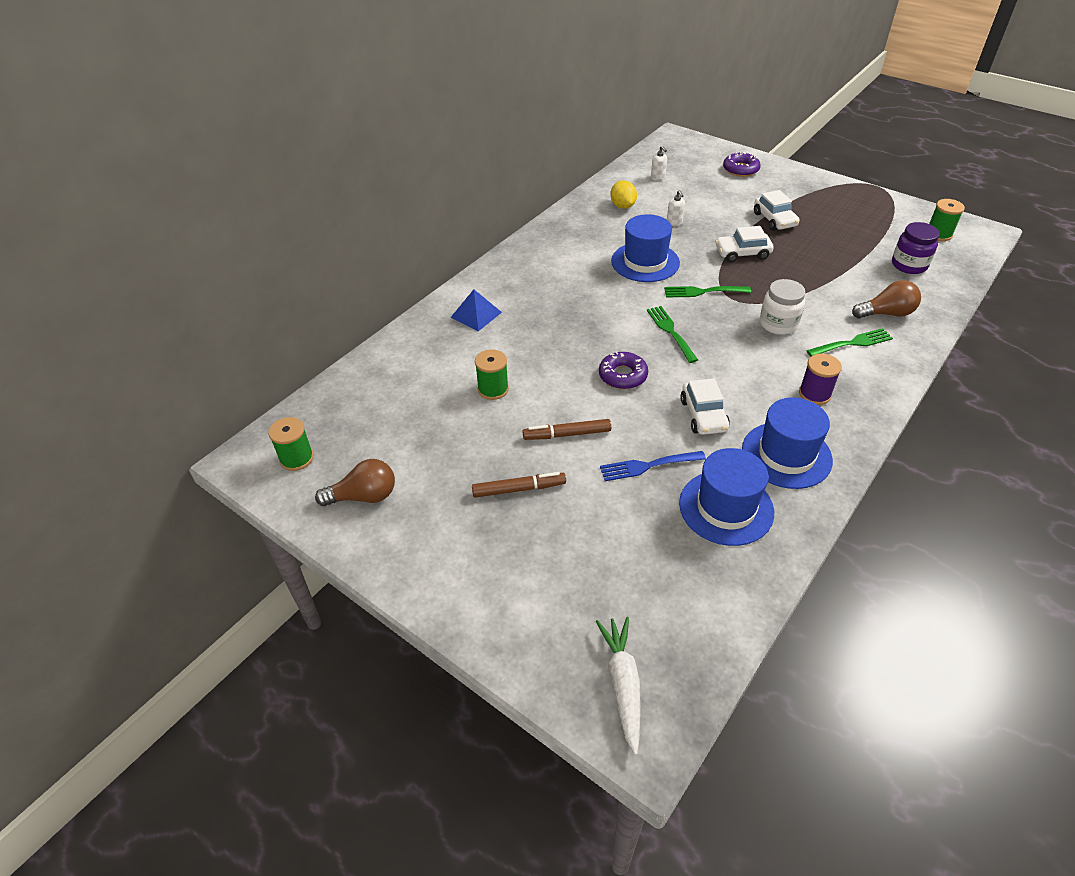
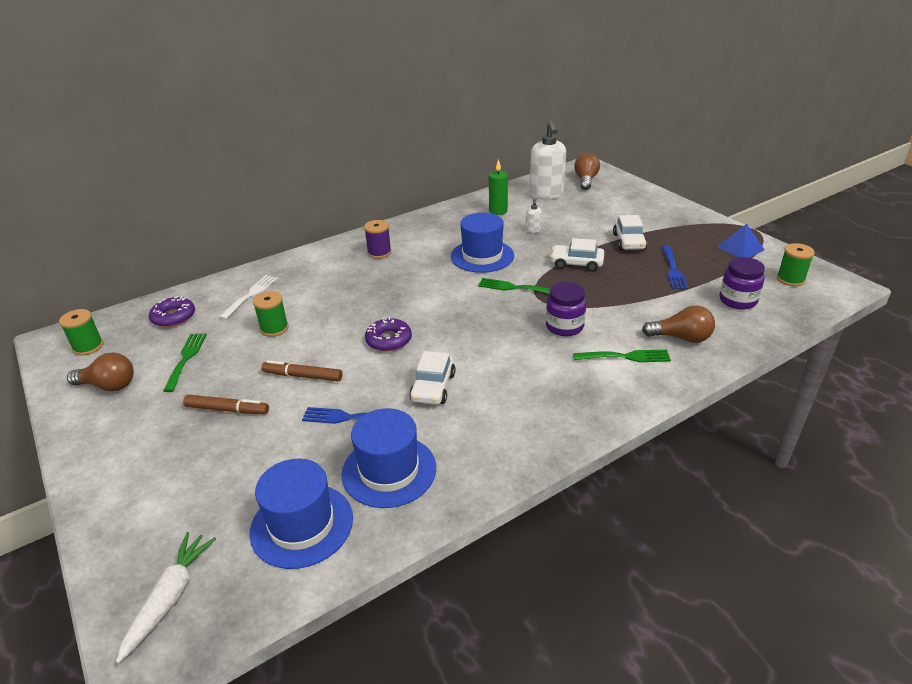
camera: 20 degrees right, 10 degrees down
(434, 356) = (251, 295): none -> white fork
(476, 314) = (309, 271): blue pyramid -> blue pyramid (740, 248)
(622, 206) = (498, 211): yellow lemon -> green candle
(658, 178) = (546, 195): white soap dispenser -> white soap dispenser, size x2.39
(670, 332) = (459, 314): green fork -> green fork (186, 359)
(685, 154) = (586, 180): none -> brown light bulb
(740, 169) = (628, 198): purple donut -> purple donut (174, 317)
(778, 324) = (564, 326): white jar -> purple jar
(786, 455) = (483, 439): blue hat -> blue hat (302, 525)
(814, 394) = (553, 393): purple spool -> purple spool (379, 252)
(834, 243) = (673, 269): none -> blue fork

